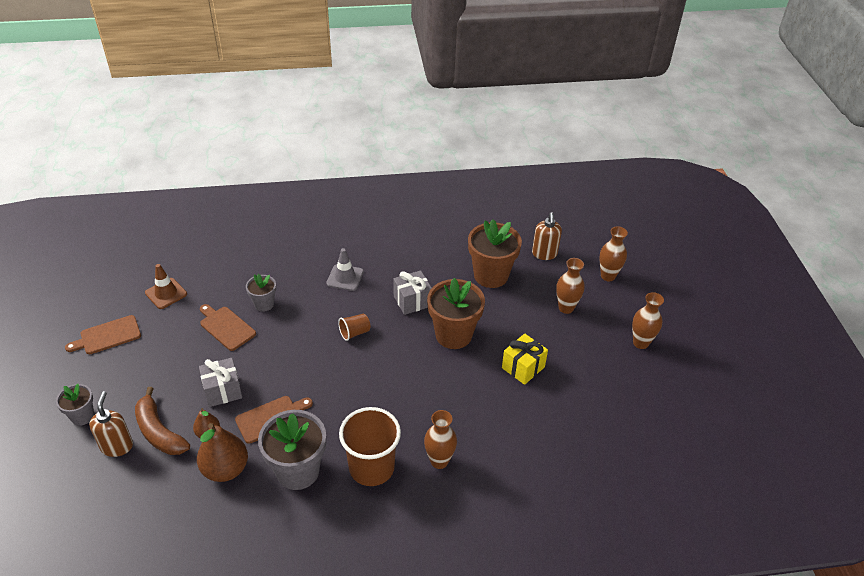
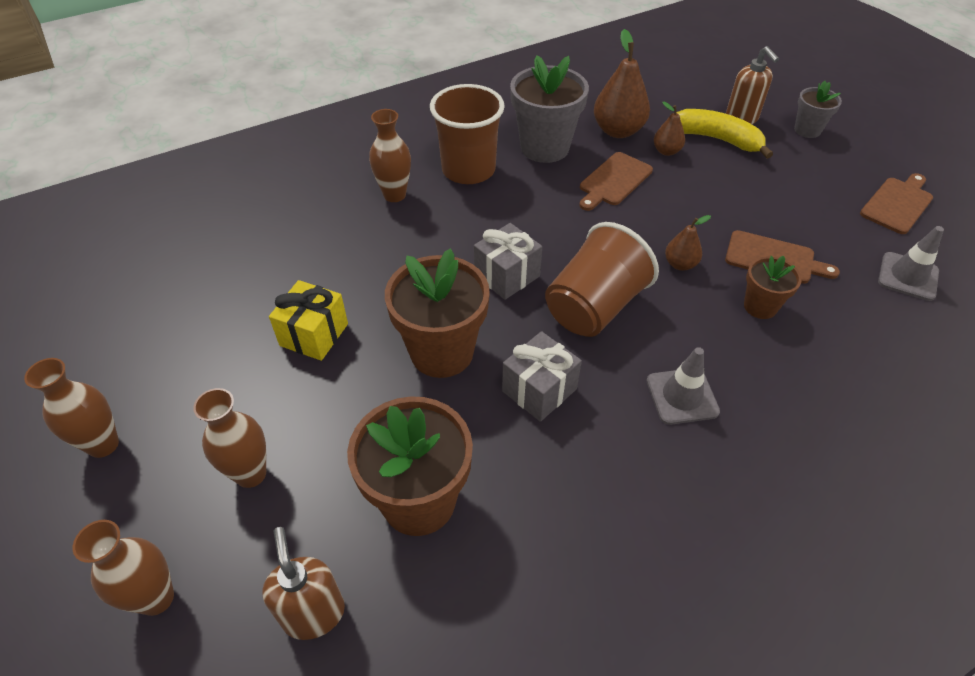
camera: 160 degrees right, 5 degrees up
(159, 431) = (716, 139): brown banana -> yellow banana
(166, 293) = (908, 276): brown traffic cone -> grey traffic cone
(223, 391) = (695, 190): grey gift -> grey gift (507, 276)
(264, 304) = (760, 306): grey flower pot -> brown flower pot
(284, 341) = (680, 264): none -> brown pear
(354, 333) = (594, 307): brown cup -> brown cup, size x2.13

